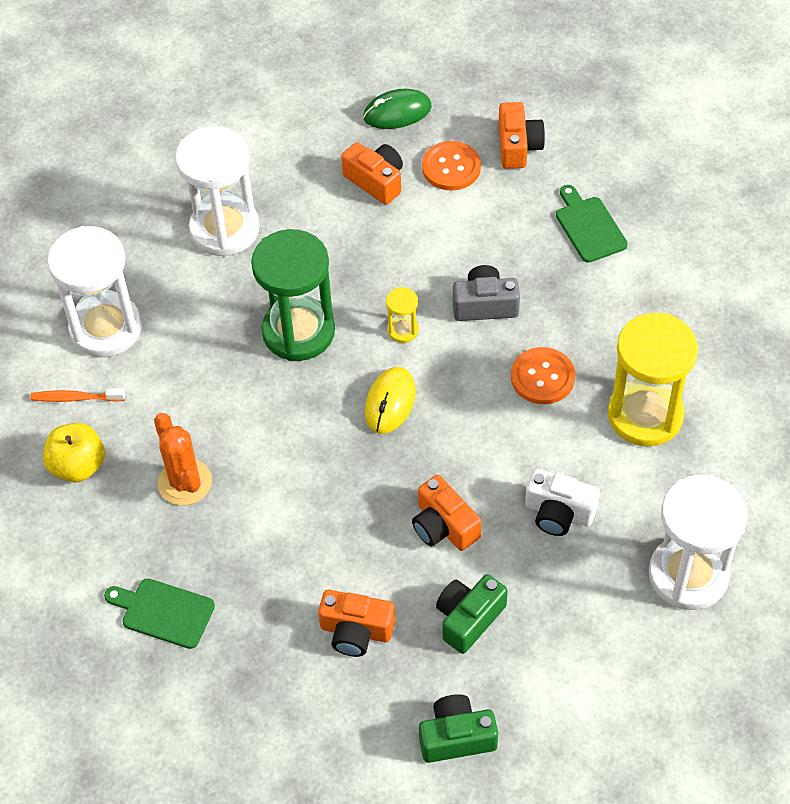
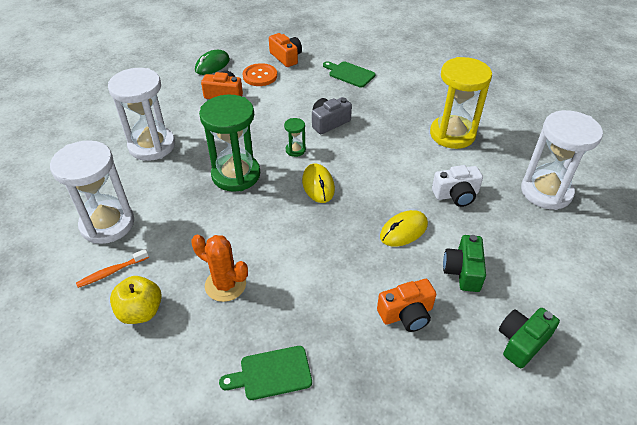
camera: 35 degrees left, 10 degrees down
(403, 330) = (295, 150): yellow hourglass -> green hourglass
(444, 526) = (403, 230): orange camera -> yellow mouse
(542, 377) = (387, 140): orange button -> none

